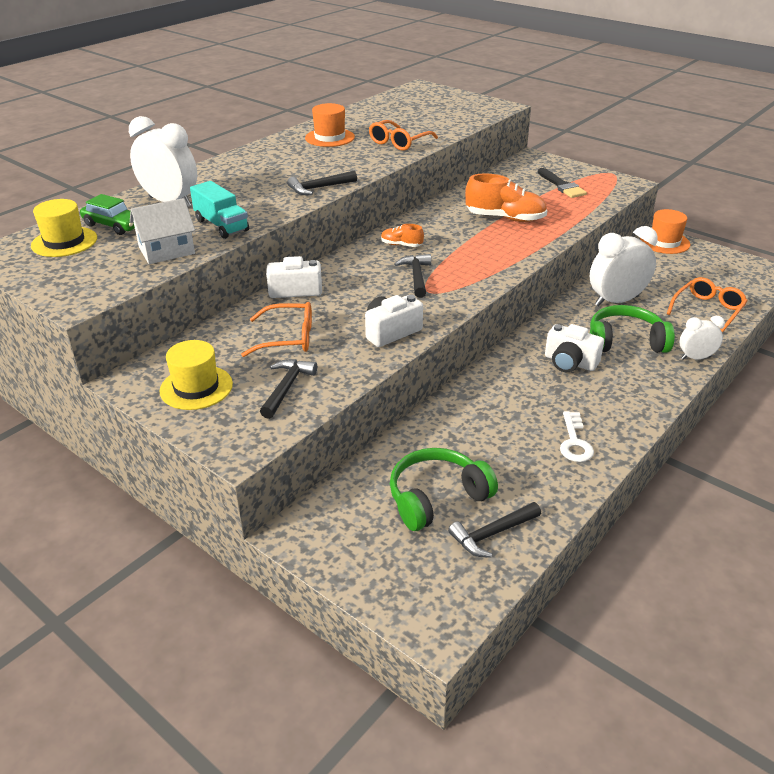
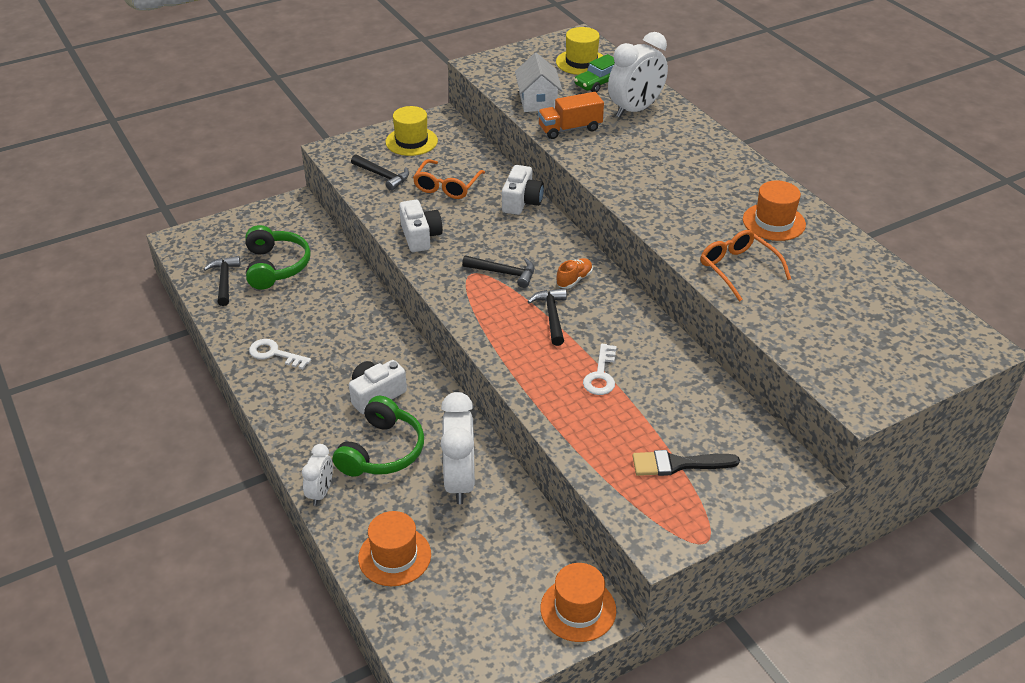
camera: 110 degrees right, 5 degrees up
(221, 225) = (570, 129): turquoise truck -> orange truck
(319, 188) = (626, 190): black hammer -> black hammer (552, 316)
(505, 218) = (601, 375): orange shoe -> white key
(707, 310) = (394, 556): orange glasses -> orange hat

